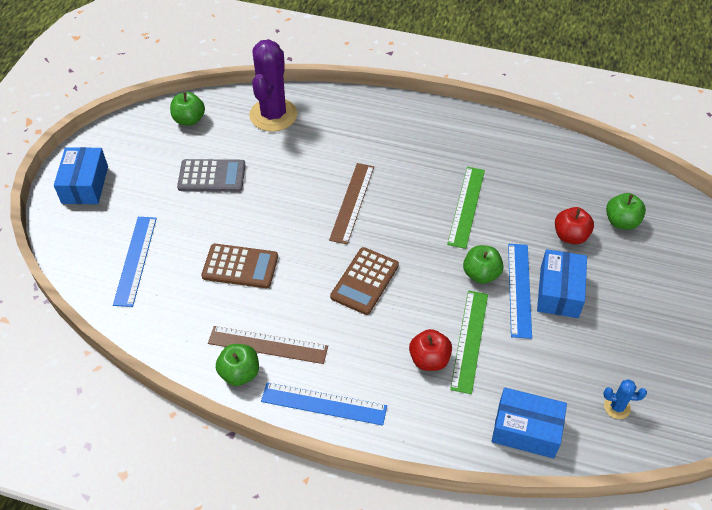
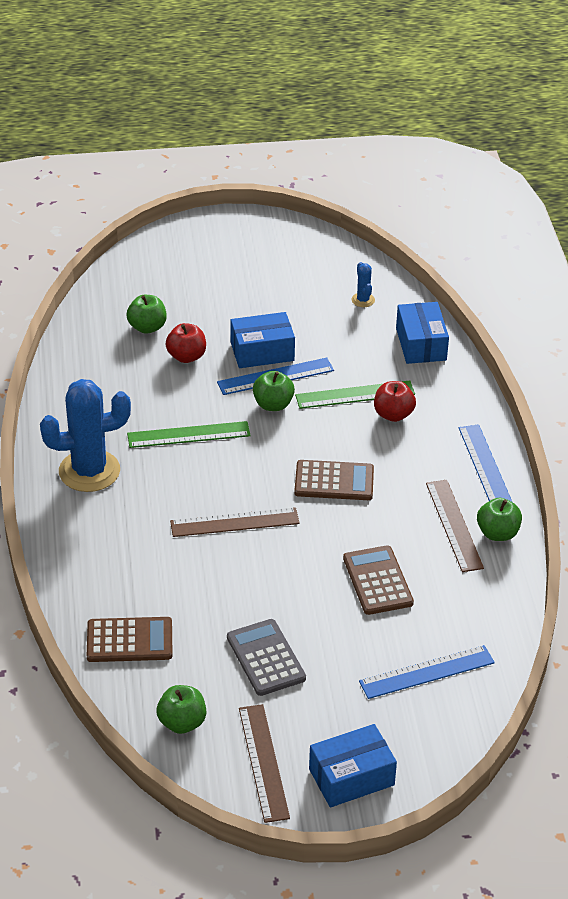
camera: 115 degrees left, 10 degrees down
(130, 147) = (263, 762): none -> brown ruler
(273, 115) = (129, 640): purple cactus -> brown calculator
(451, 138) = (89, 471): none -> blue cactus

